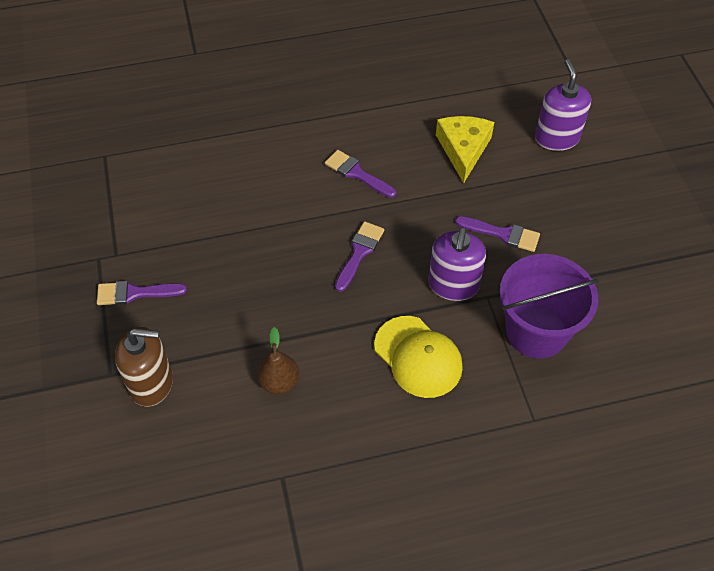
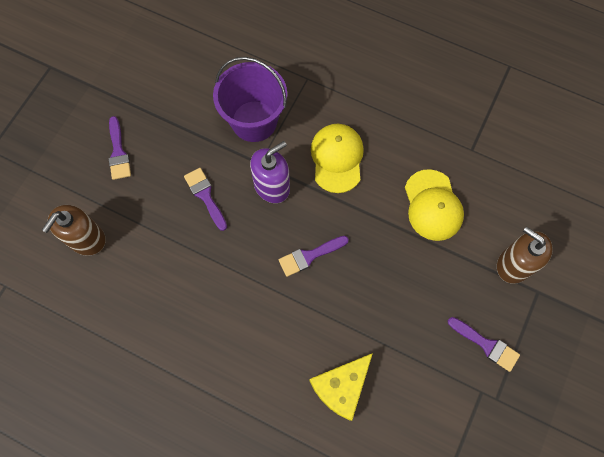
camera: 140 degrees left, 15 degrees up
(279, 382) = (433, 205): brown pear -> yellow cap
(357, 173) = (253, 324): purple brush -> purple brush (118, 152)
(463, 149) = (159, 283): yellow cheese -> yellow cheese (341, 387)
(557, 138) = (86, 239): purple soap dispenser -> brown soap dispenser

